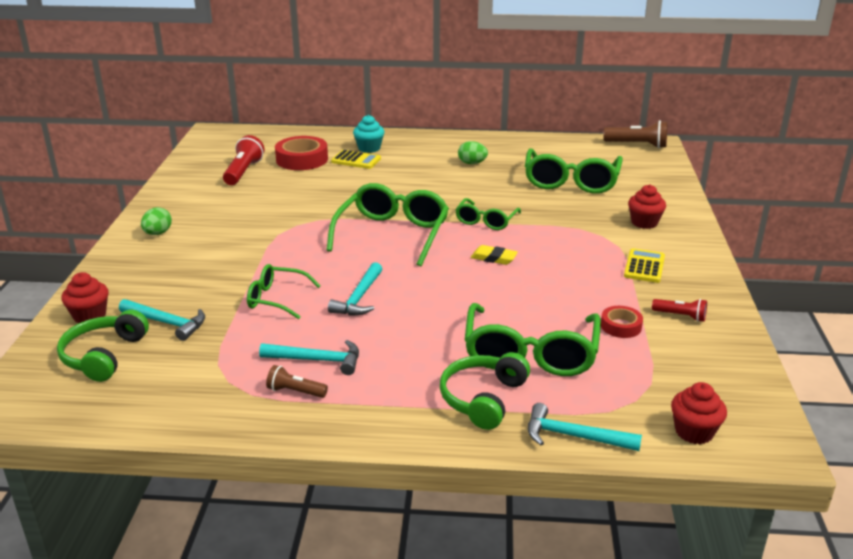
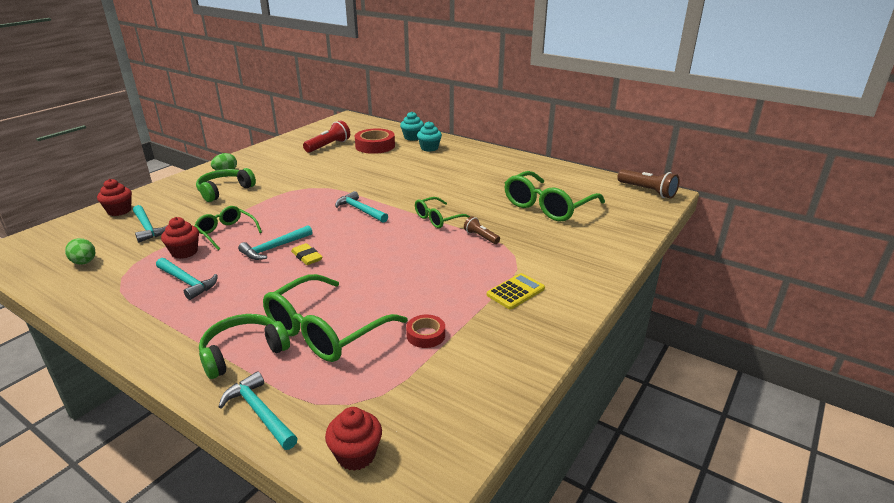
camera: 30 degrees right, 0 degrees up
(104, 355) = (89, 237): green headphones -> green headphones (224, 191)
(295, 392) = (144, 299): brown flashlight -> brown flashlight (481, 237)
(331, 140) = (412, 137): none -> turquoise cupcake
(356, 160) = (409, 154): yellow calculator -> none
(393, 234) = (360, 210): green glasses -> turquoise hammer
(472, 163) = (488, 174): green egg -> green egg (84, 262)
(493, 258) = (404, 248): yellow eraser -> yellow eraser (307, 257)
(644, 223) = (566, 255): red cupcake -> red cupcake (184, 252)
(680, 316) = (489, 345): red flashlight -> none

